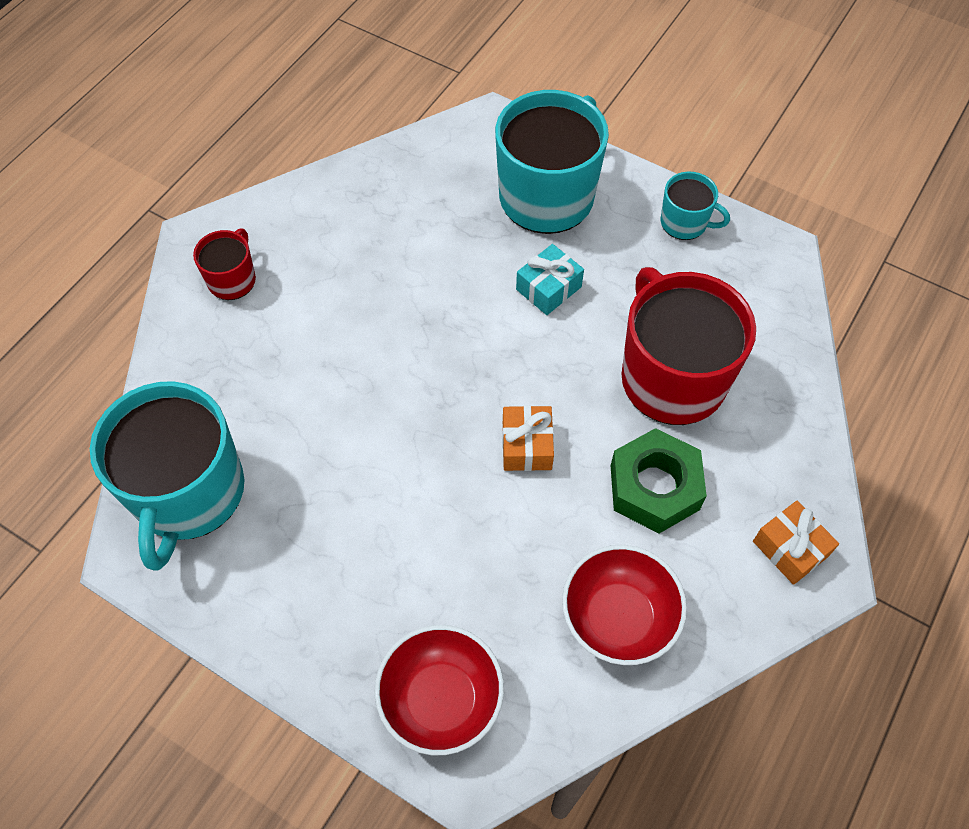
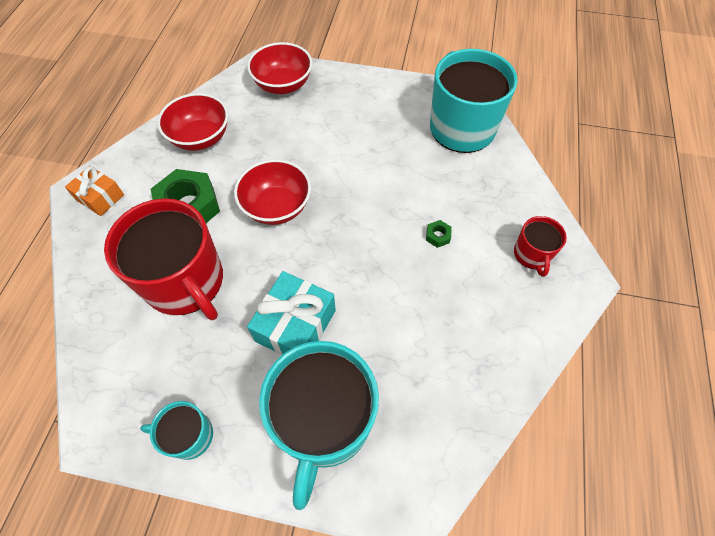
camera: 160 degrees right, 0 degrees up
(330, 336) = (438, 236): none -> green nut
(527, 446) = (277, 207): orange gift -> red bowl
(548, 288) = (295, 325): turquoise gift -> turquoise gift, size x1.57

